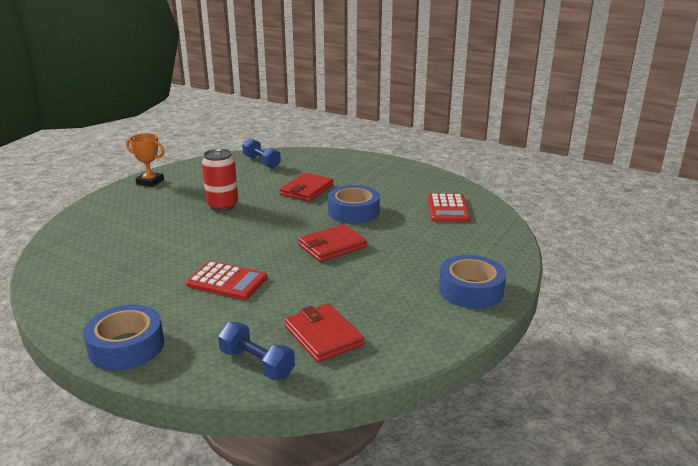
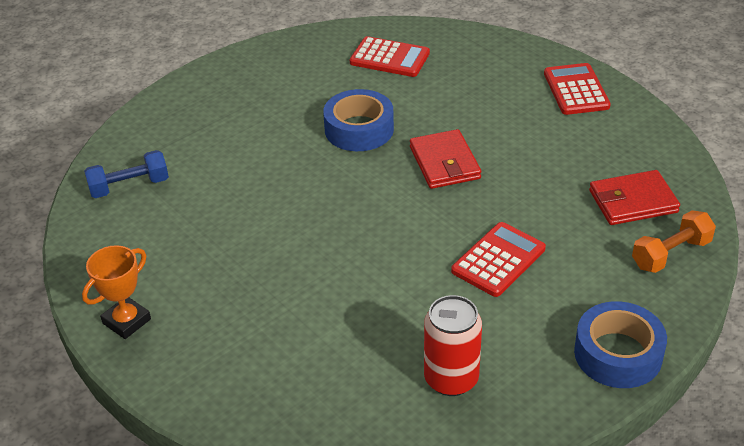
camera: 70 degrees left, 15 degrees up
(222, 206) = (273, 244): red can -> red can (451, 379)
(256, 364) = (671, 254): blue dumbbell -> orange dumbbell
(307, 190) = (267, 157): red wallet -> none
(471, 290) = (576, 90): blue tape -> red calculator

